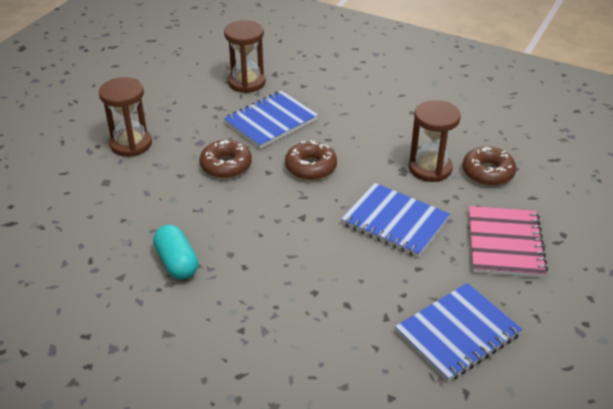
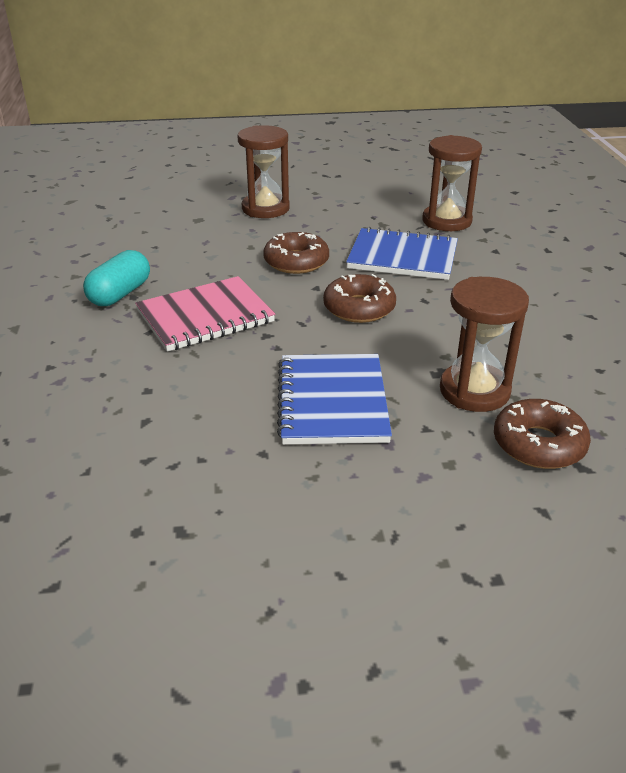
camera: 55 degrees right, 5 degrees down
(457, 333) = (164, 536): blue notebook -> none
(505, 244) = (399, 518): pink notebook -> pink notebook (205, 317)

